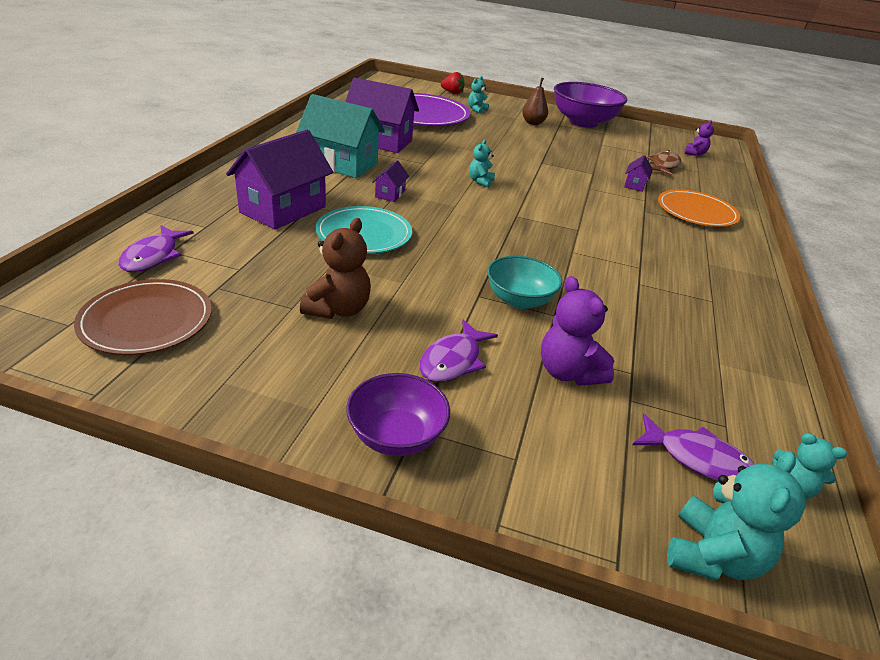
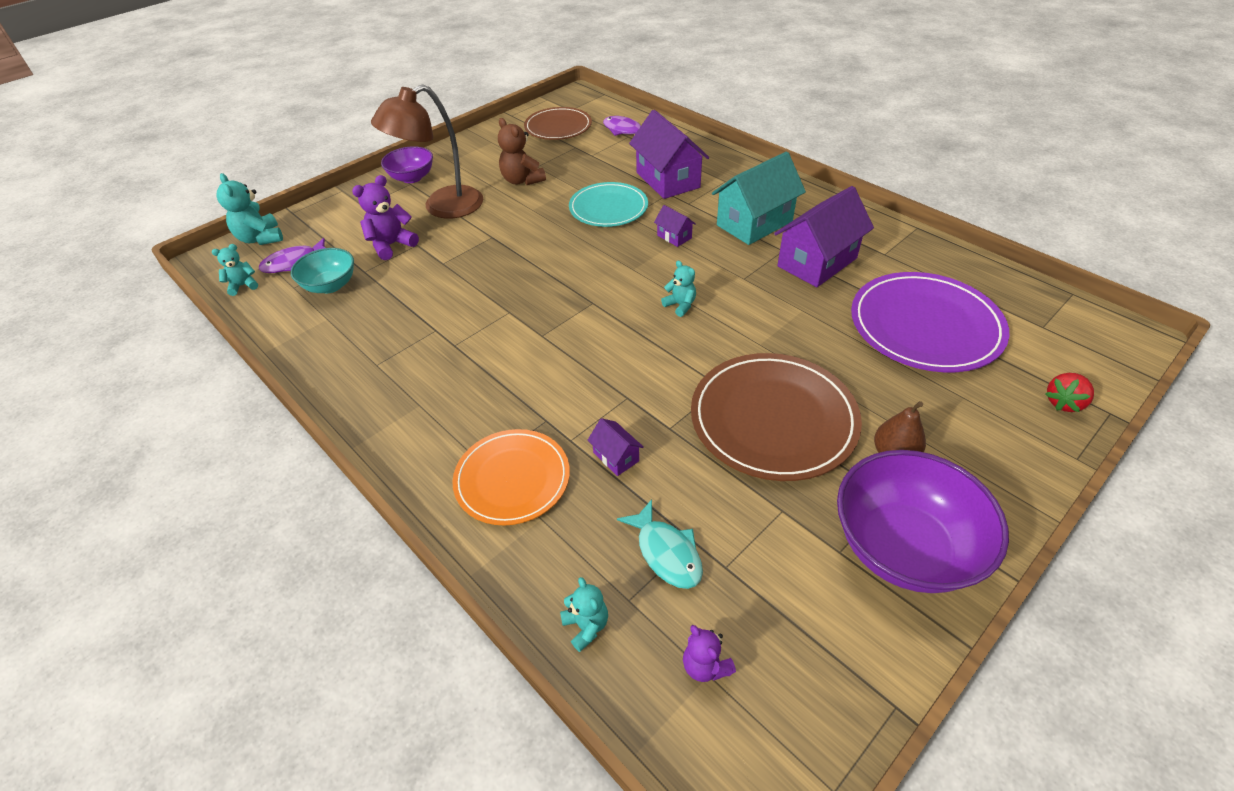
camera: 125 degrees right, 10 degrees up
(453, 360) = (442, 207): purple fish -> brown lamp
(476, 110) = (962, 401): turquoise teddy bear -> turquoise teddy bear (586, 626)
(519, 300) = (471, 253): turquoise bowl -> turquoise bowl (330, 285)
(547, 148) = (773, 419): none -> brown plate
(568, 372) = (391, 245): purple teddy bear -> purple teddy bear turned 45 degrees counterclockwise
(664, 165) = (666, 552): brown fish -> turquoise fish

